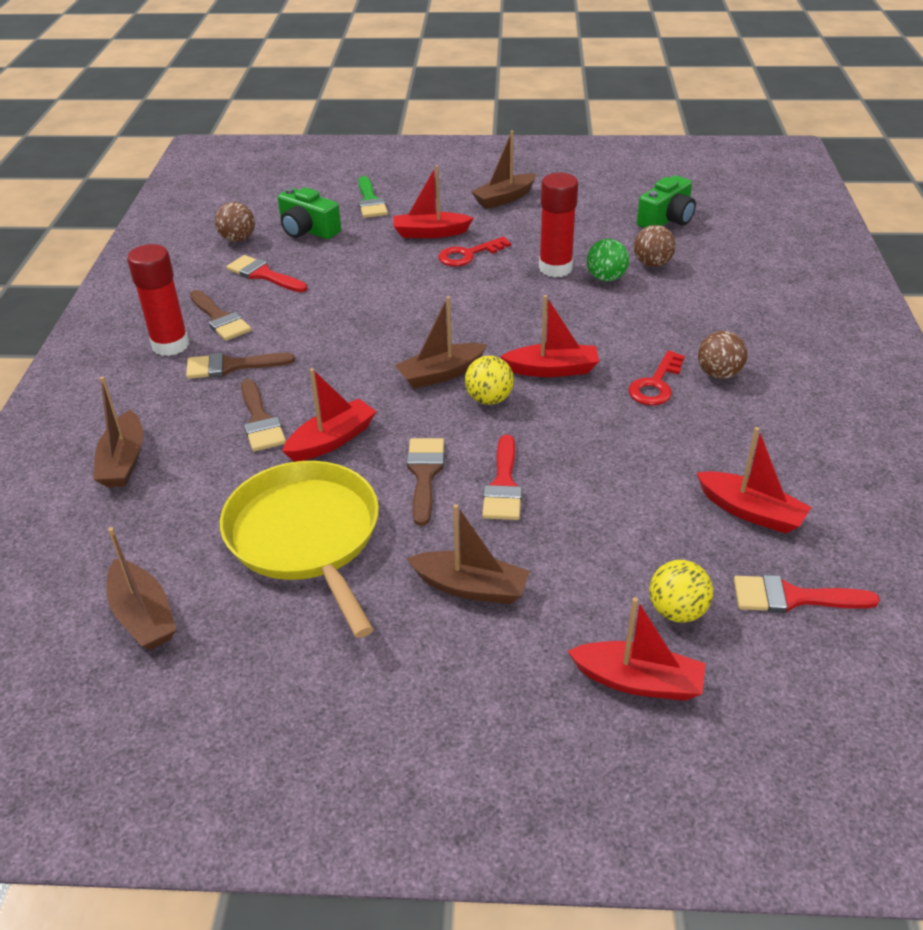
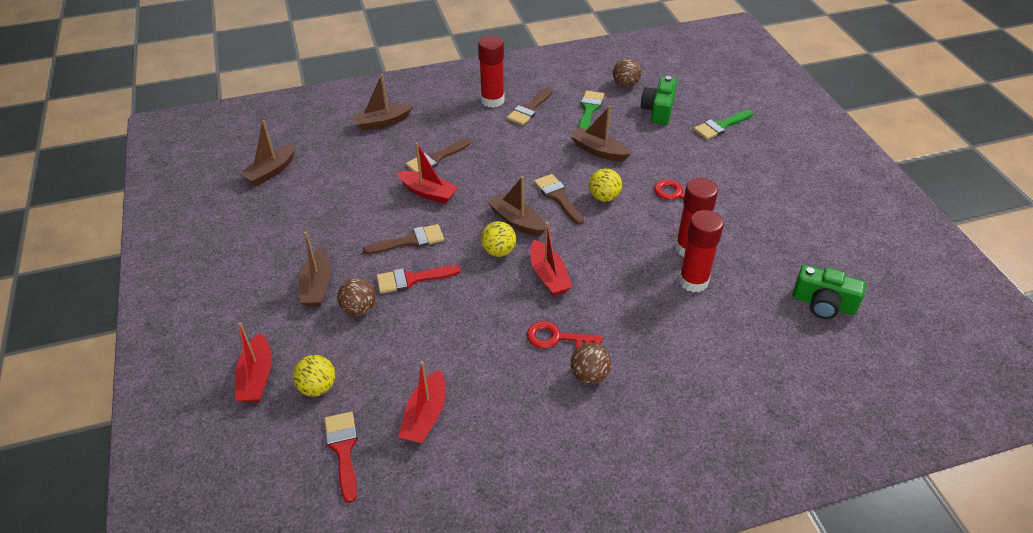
camera: 70 degrees right, 5 degrees up
(231, 366) = (483, 130): brown brush -> brown brush (558, 197)
(263, 275) = (589, 109): red brush -> green brush
(306, 536) = (341, 208): yellow pan -> none
(430, 233) = (696, 168): red boat -> none
(438, 301) = (604, 197): none -> yellow ball
(504, 198) = (781, 194): brown boat -> brown boat (599, 151)
(606, 278) = (693, 281): green ball -> red glue stick
(652, 264) = (735, 306): brown ball -> brown ball (359, 309)

